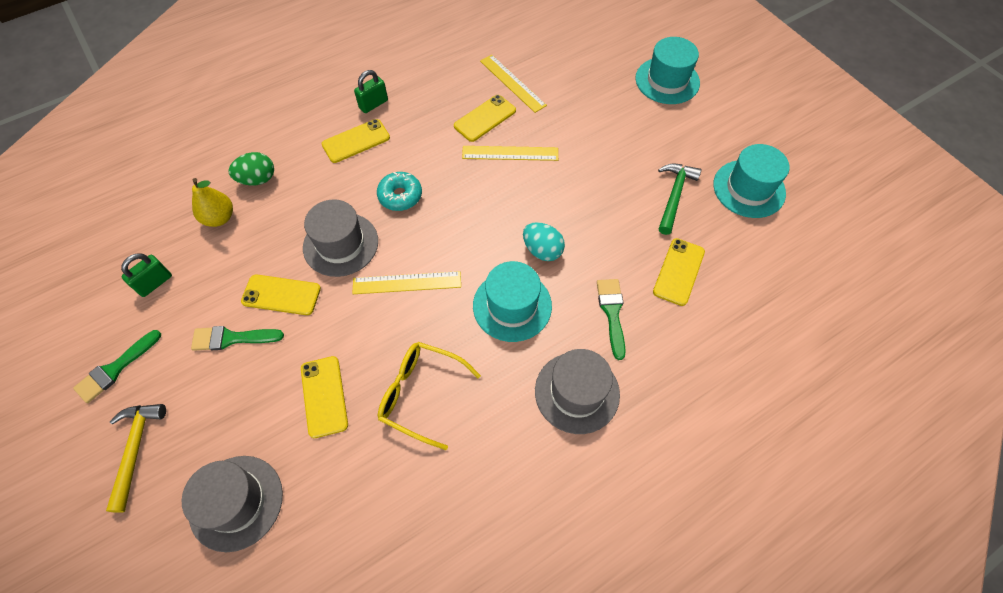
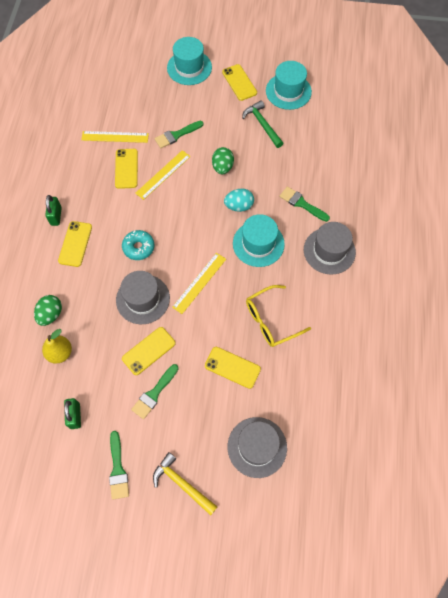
camera: 50 degrees left, 5 degrees up
(571, 130) = (176, 135): none -> green brush
(576, 199) = (222, 167): none -> green egg
(679, 272) = (305, 158): yellow phone -> yellow phone (239, 82)

